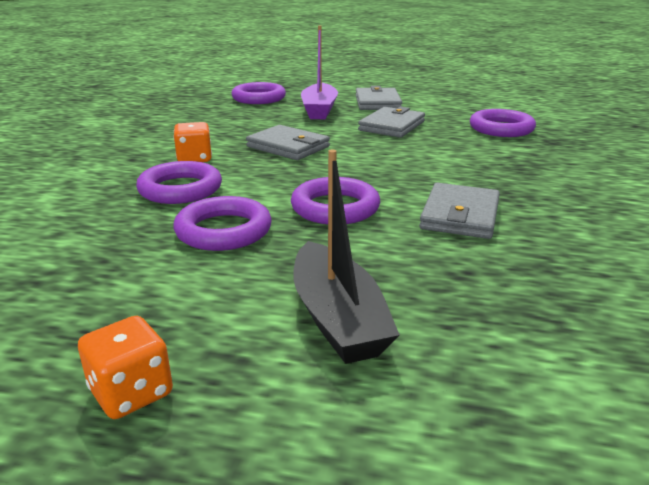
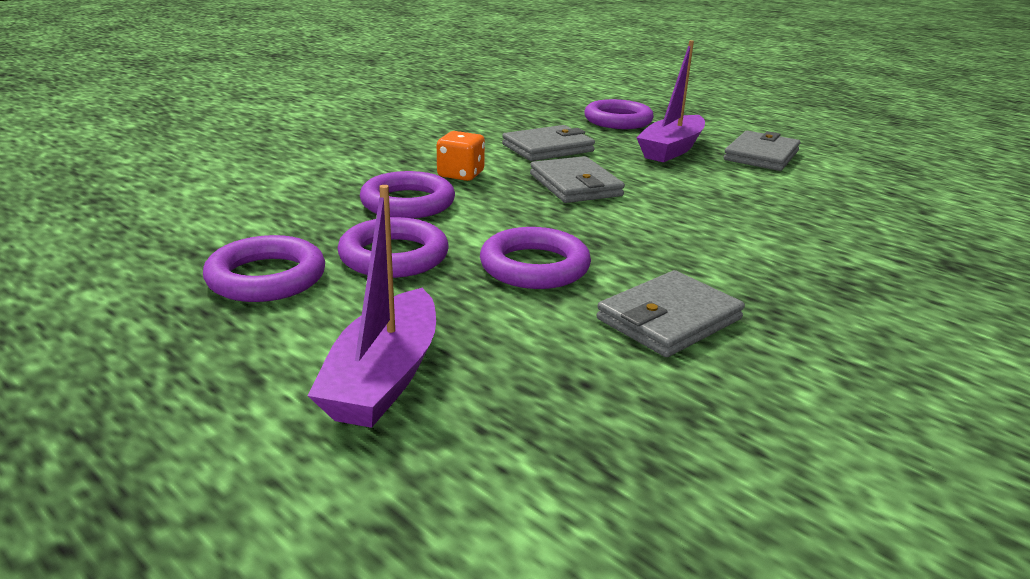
camera: 30 degrees right, 0 degrees up
(131, 392) = (147, 370): orange dice -> none
(337, 318) = (384, 377): black boat -> purple boat
(392, 126) = (738, 189): grey wallet -> grey wallet (548, 148)
(501, 129) = (894, 228): purple ring -> purple ring (266, 277)

